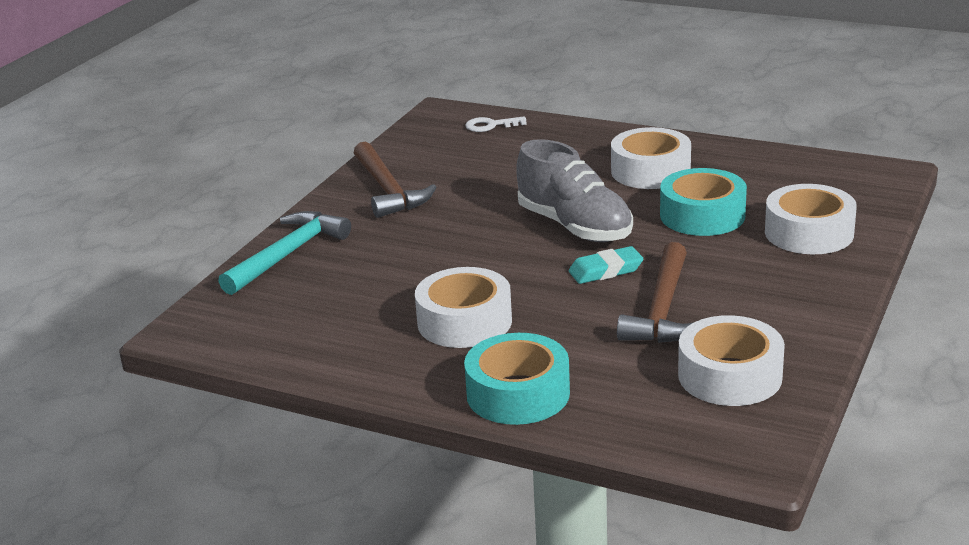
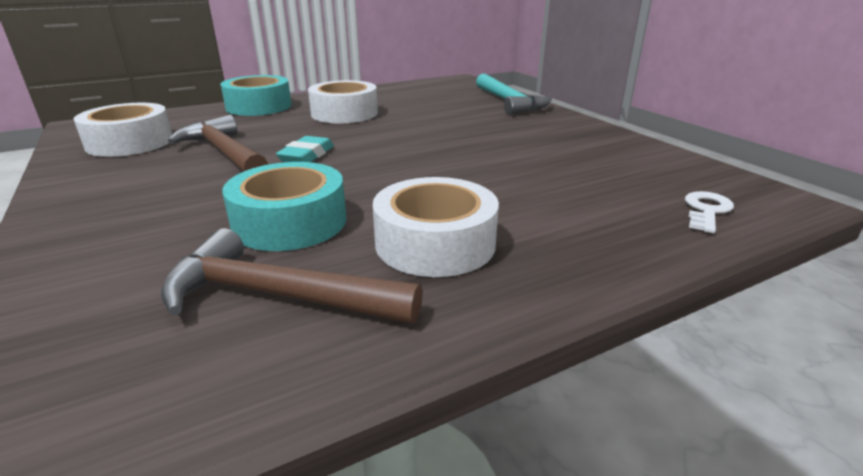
camera: 125 degrees right, 0 degrees up
(388, 190) = (573, 137): brown hammer -> brown hammer (277, 295)
(574, 227) = (390, 168): grey shoe -> none
(809, 233) = (130, 256): white tape -> none

